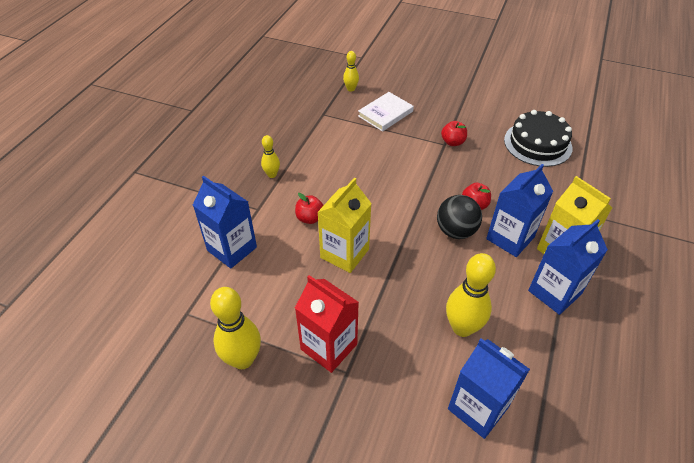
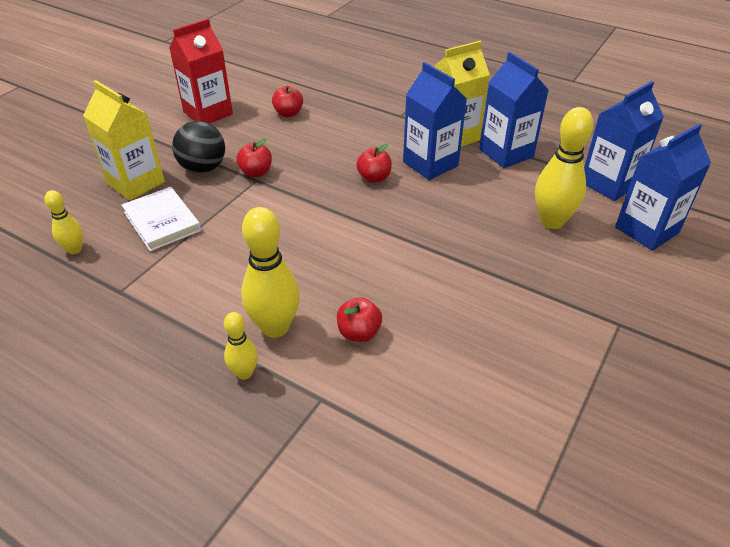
camera: 80 degrees left, 5 degrees down
(232, 249) = (405, 440): blue carton -> blue carton (609, 183)
(243, 359) = (614, 433): yellow bowling pin -> yellow bowling pin (275, 327)
(329, 346) = (585, 336): red carton -> red carton (208, 113)
(344, 253) = (434, 302): yellow carton -> yellow carton (136, 183)
(456, 231) = (412, 199): black ball -> black ball (203, 168)
(537, 144) = (288, 113): black cake -> red apple

